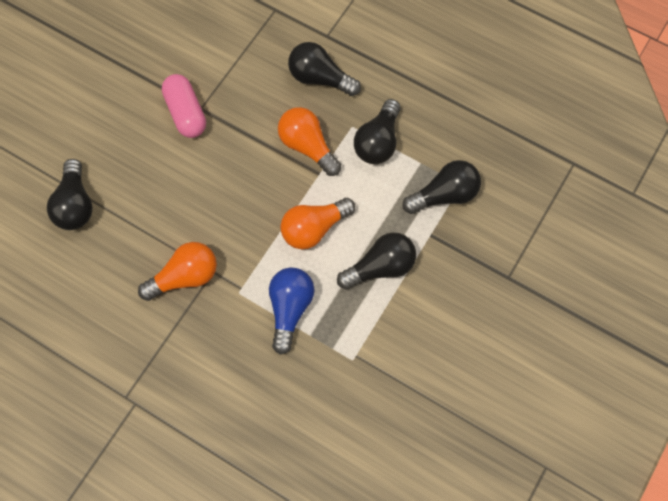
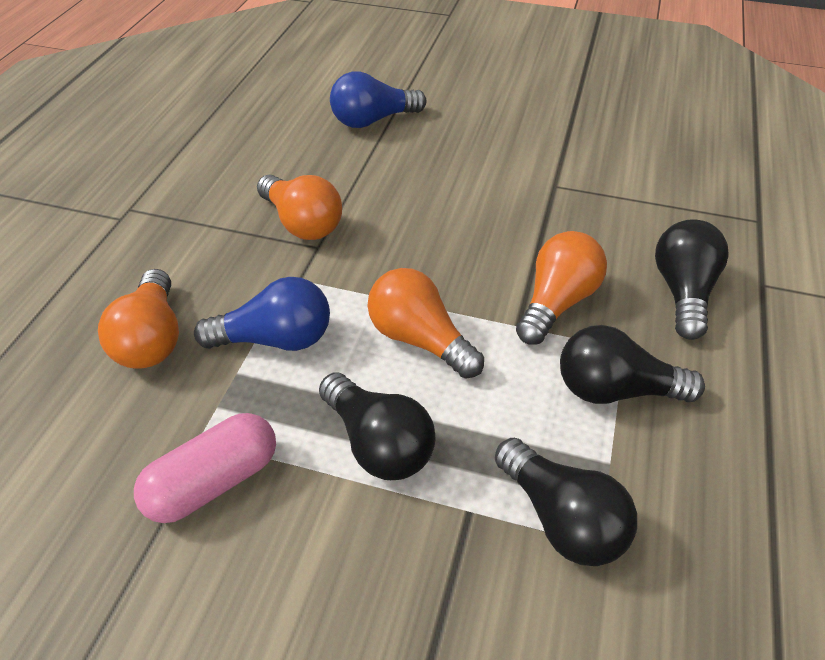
camera: 75 degrees right, 20 degrees down
(75, 205) = (373, 120): black light bulb -> blue light bulb
(186, 113) = (540, 175): pink capsule -> pink capsule (214, 482)
(267, 383) = (152, 338): none -> orange light bulb

